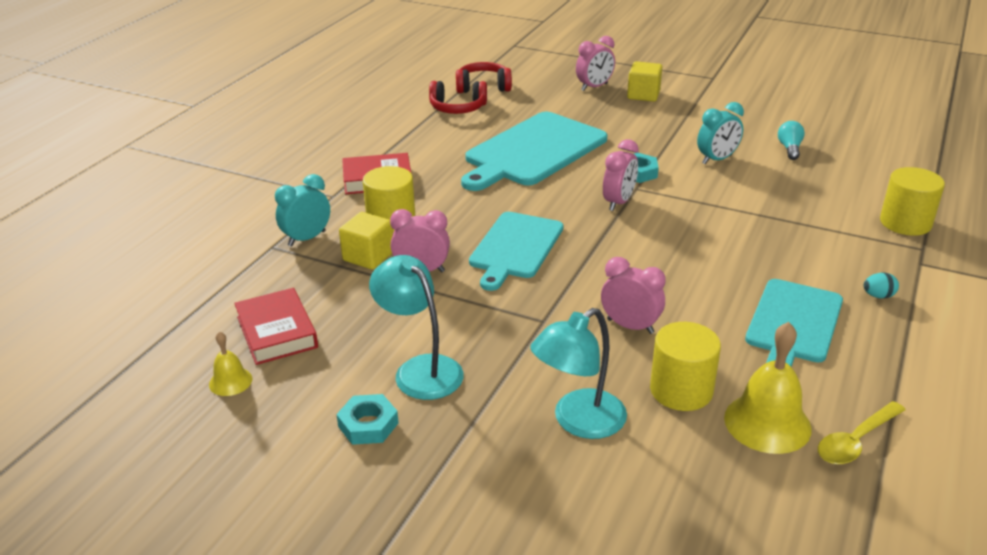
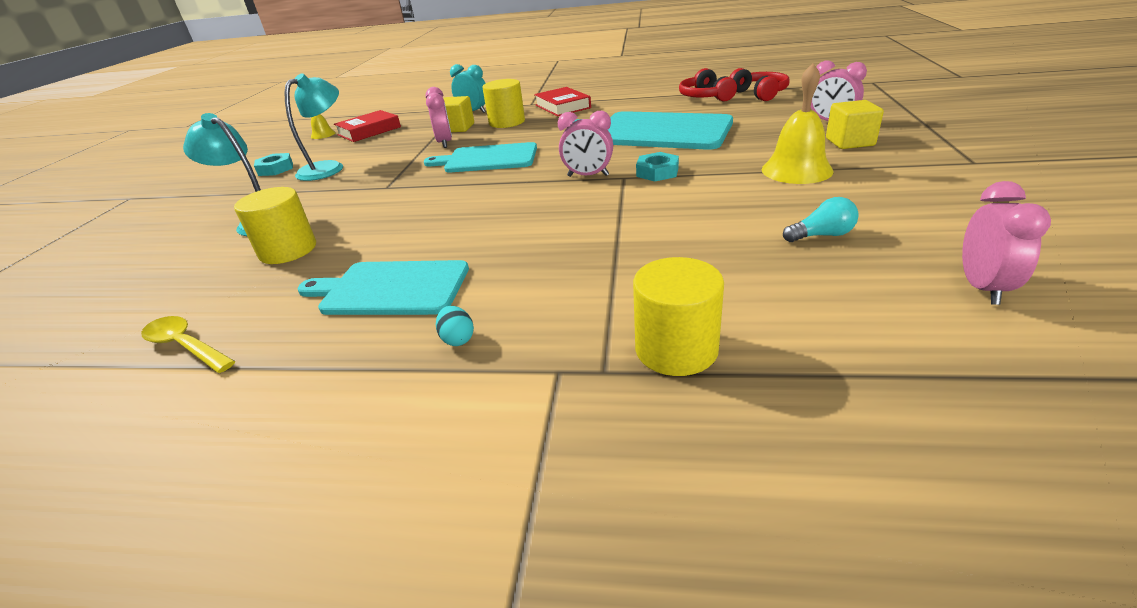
camera: 75 degrees right, 0 degrees up
(630, 326) = (380, 216): pink clock -> pink clock (982, 288)
(717, 159) = (731, 200): turquoise clock -> none
(767, 423) = (231, 294): yellow bell -> yellow bell (796, 170)

